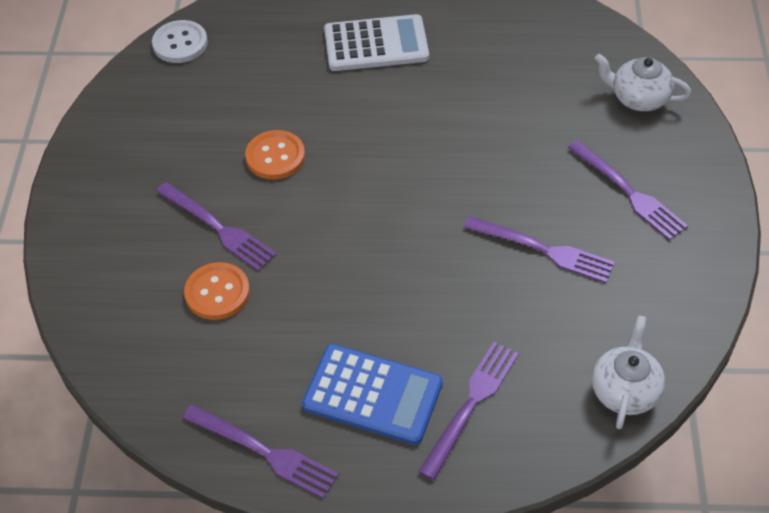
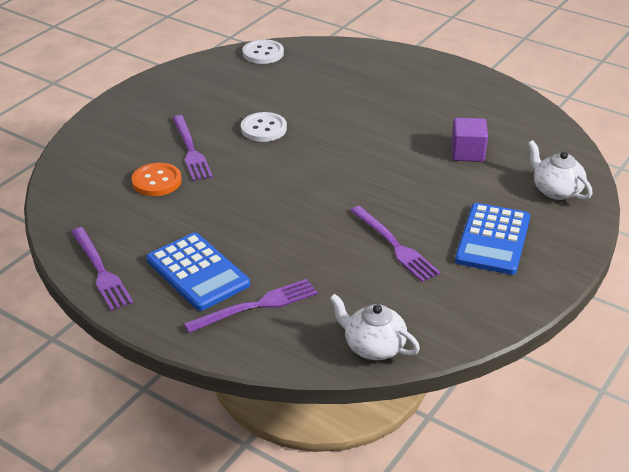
camera: 30 degrees right, 15 degrees down
(275, 156) = (263, 129): orange button -> white button
(376, 44) = (390, 96): white calculator -> none
(517, 88) = (467, 153): none -> purple cube
(625, 390) = (373, 347): white teapot -> white teapot turned 105 degrees counterclockwise
(629, 192) = (493, 239): purple fork -> blue calculator

